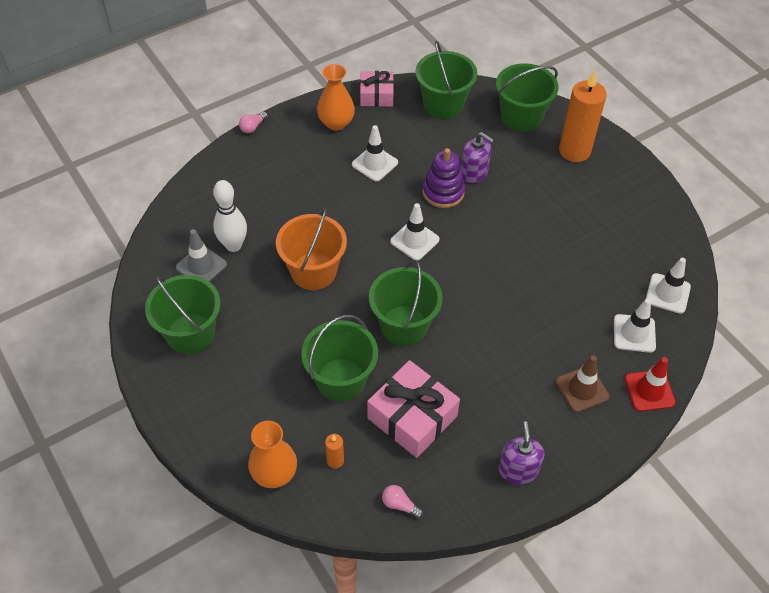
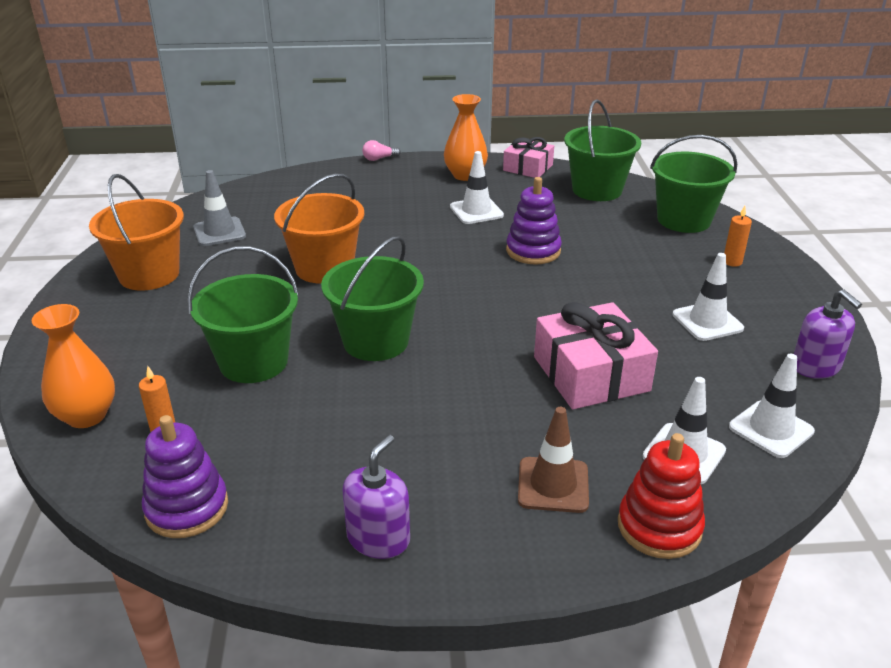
camera: 30 degrees right, 20 degrees down
(191, 333) = (149, 275): green bucket -> orange bucket
(233, 245) = (267, 227): white bowling pin -> none
(400, 505) = (187, 508): pink light bulb -> purple stacking toy
(412, 417) = (297, 426): pink gift -> pink gift (590, 374)
(414, 240) = (461, 278): white traffic cone -> white traffic cone (707, 321)
(474, 172) = (585, 246): purple soap dispenser -> purple soap dispenser (816, 366)
(574, 151) = (732, 262): orange candle -> orange candle, size x0.43
(649, 391) = (659, 527): red traffic cone -> red stacking toy

